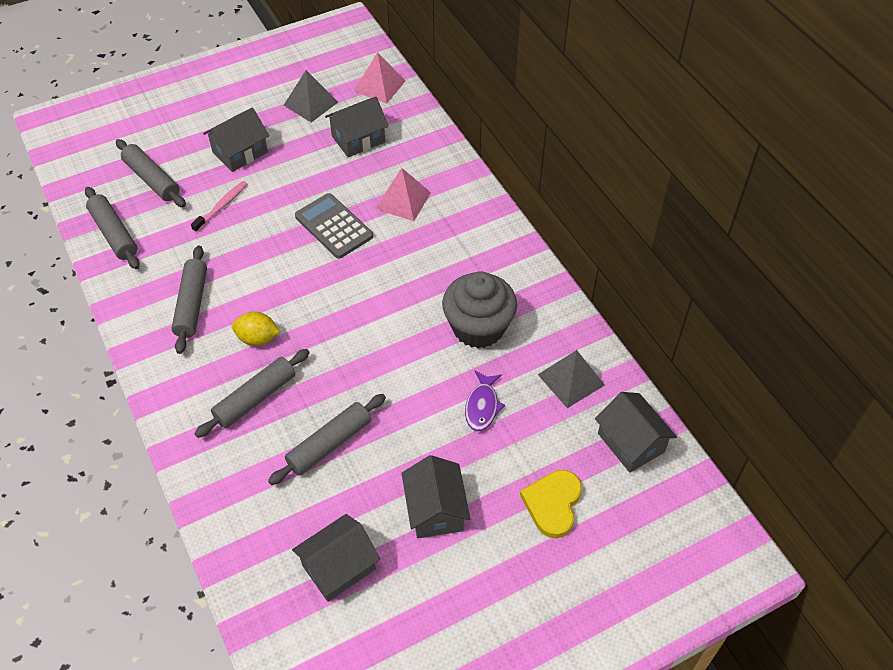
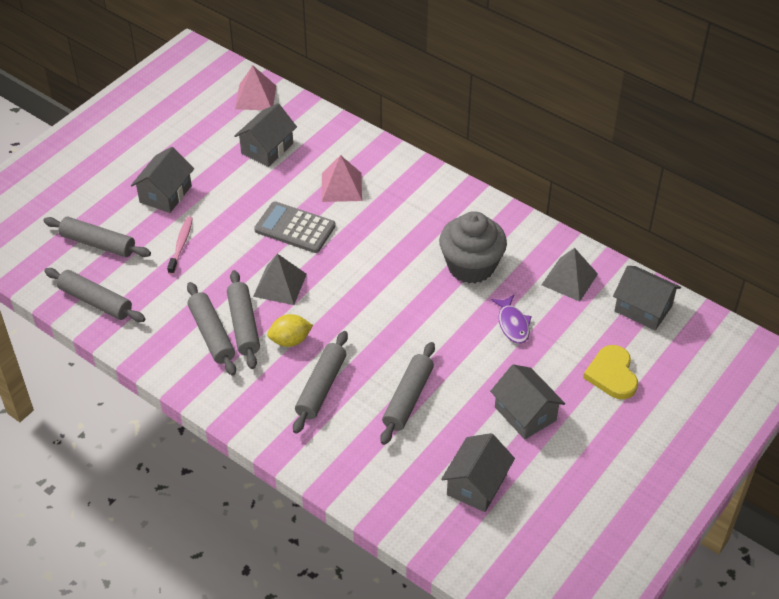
camera: 25 degrees left, 5 degrees down
(225, 306) = (243, 325): none -> grey rolling pin
(311, 103) = (202, 131): grey pyramid -> grey pyramid (280, 285)

